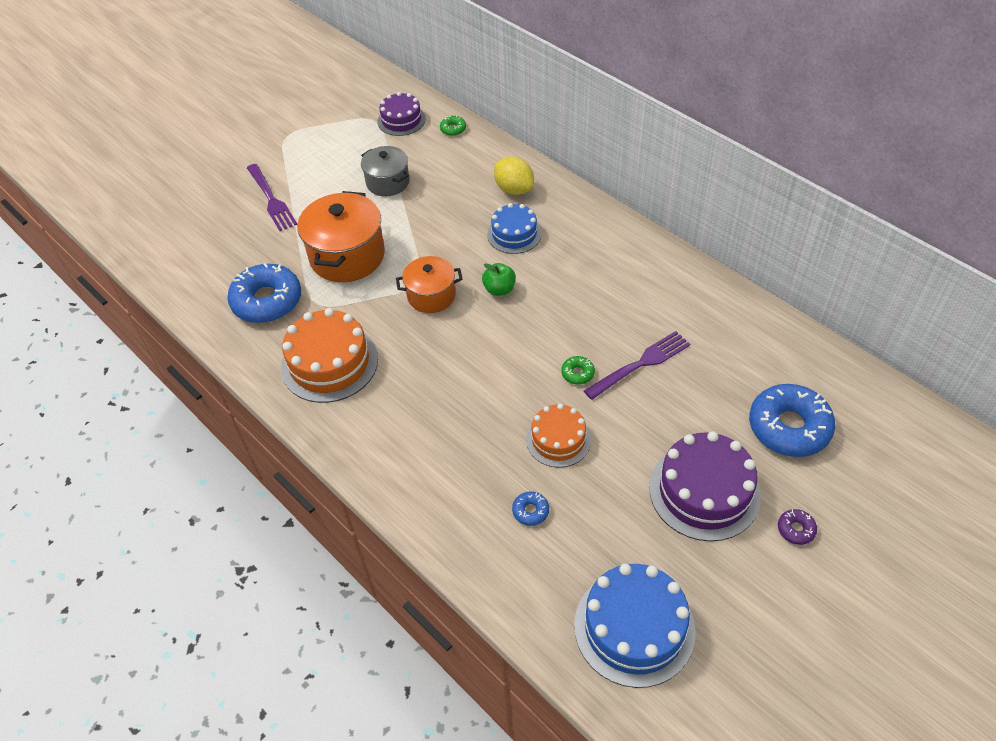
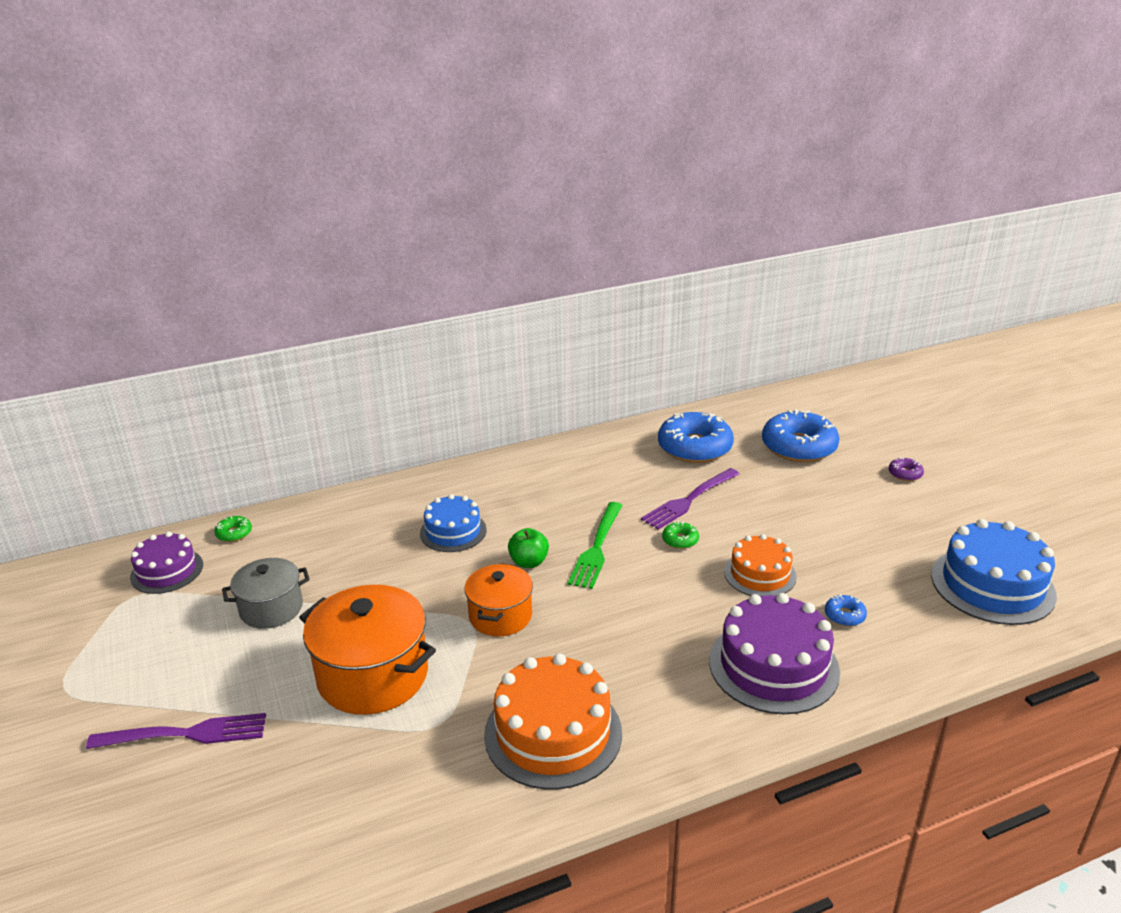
camera: 70 degrees left, 20 degrees down
(267, 301) = (393, 779): blue donut -> blue donut (694, 447)
(514, 189) = (383, 514): yellow lemon -> none
(538, 323) = (597, 548): none -> green fork
(640, 364) = (689, 500): purple fork -> purple fork turned 120 degrees counterclockwise
(704, 491) = (852, 506): purple cake -> purple cake (773, 665)

